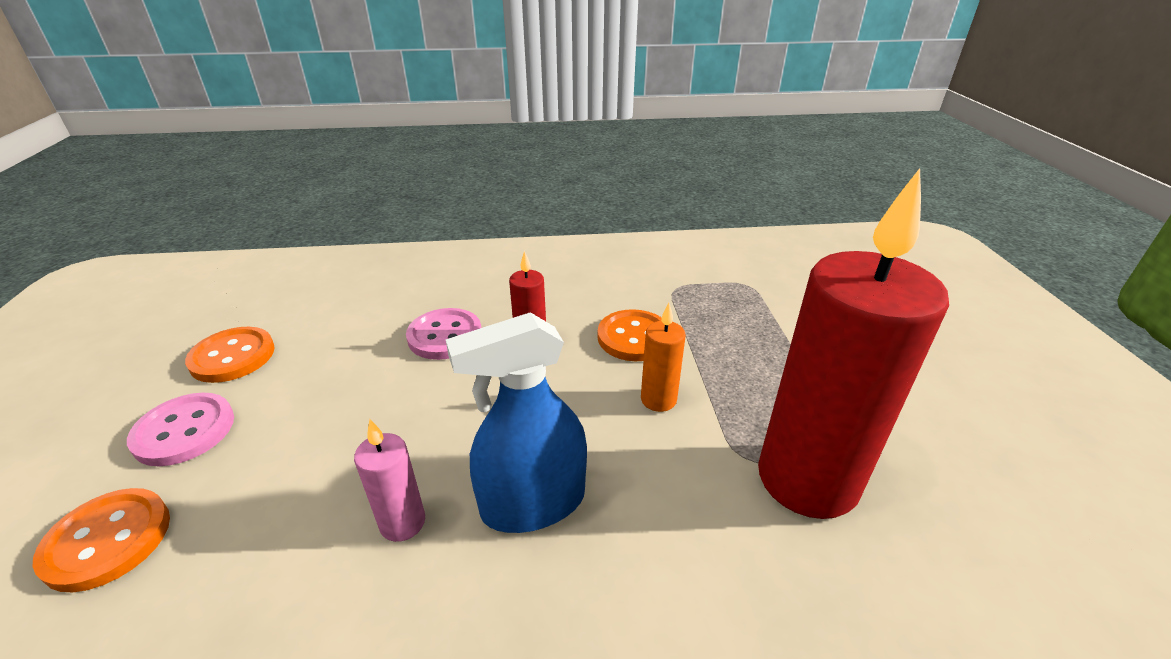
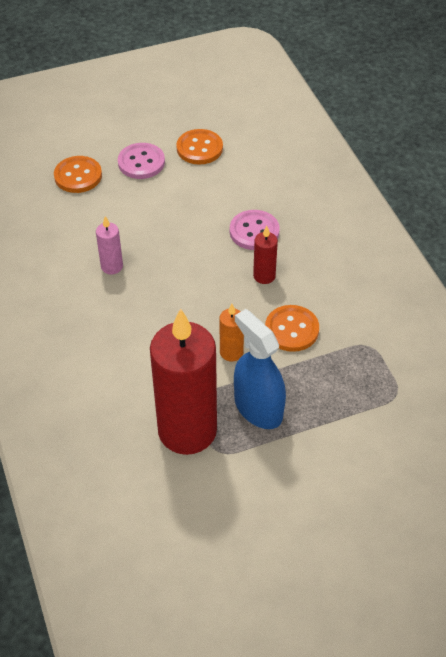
camera: 75 degrees right, 15 degrees up
(533, 503) = (136, 312): blue spray bottle -> blue spray bottle (258, 408)

